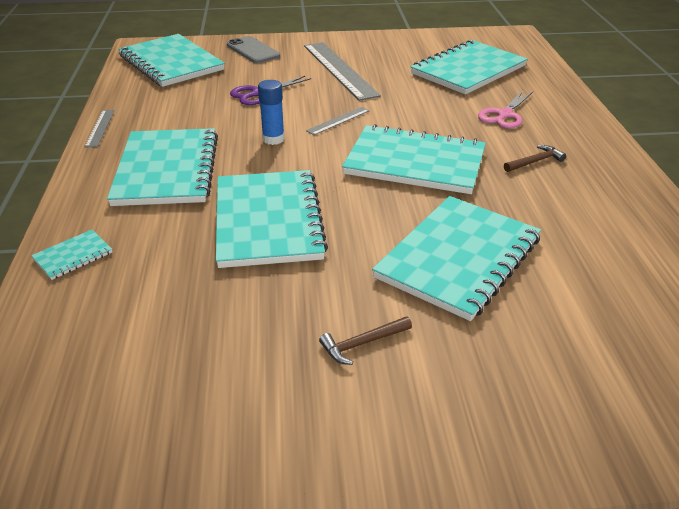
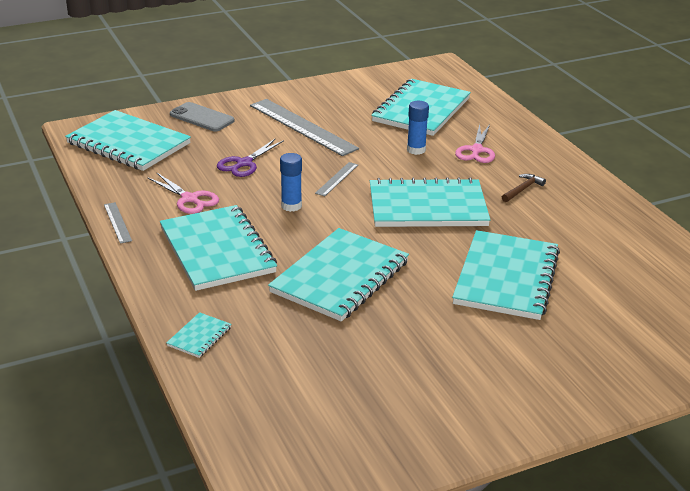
camera: 20 degrees left, 5 degrees down
(182, 117) = (189, 199): none -> pink scissors
(268, 220) = (340, 277): turquoise notebook -> turquoise notebook turned 60 degrees clockwise
(362, 343) = (473, 351): brown hammer -> none
(439, 105) = (416, 150): none -> blue glue stick

